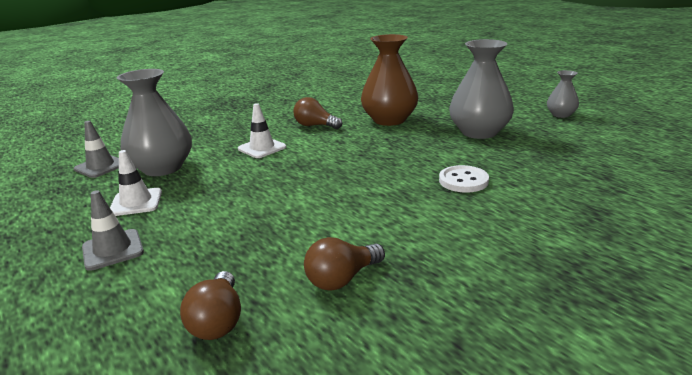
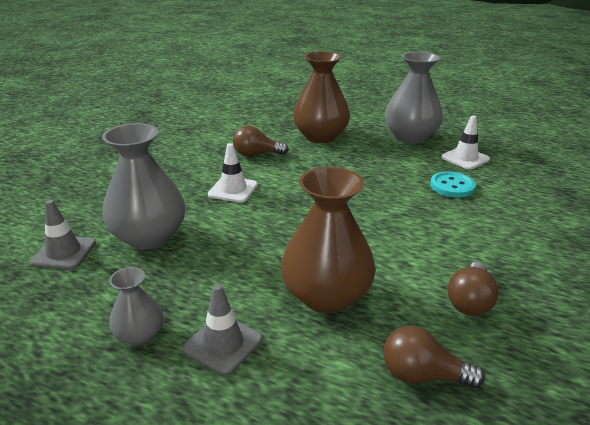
camera: 30 degrees left, 5 degrees up
(136, 202) = (174, 284): white traffic cone -> white traffic cone (465, 158)
(218, 321) = (422, 375): brown light bulb -> brown light bulb turned 135 degrees clockwise
(227, 239) = (326, 295): none -> brown vase
(463, 181) = (452, 186): white button -> turquoise button
(561, 114) = (451, 110): grey vase -> grey vase (140, 335)

